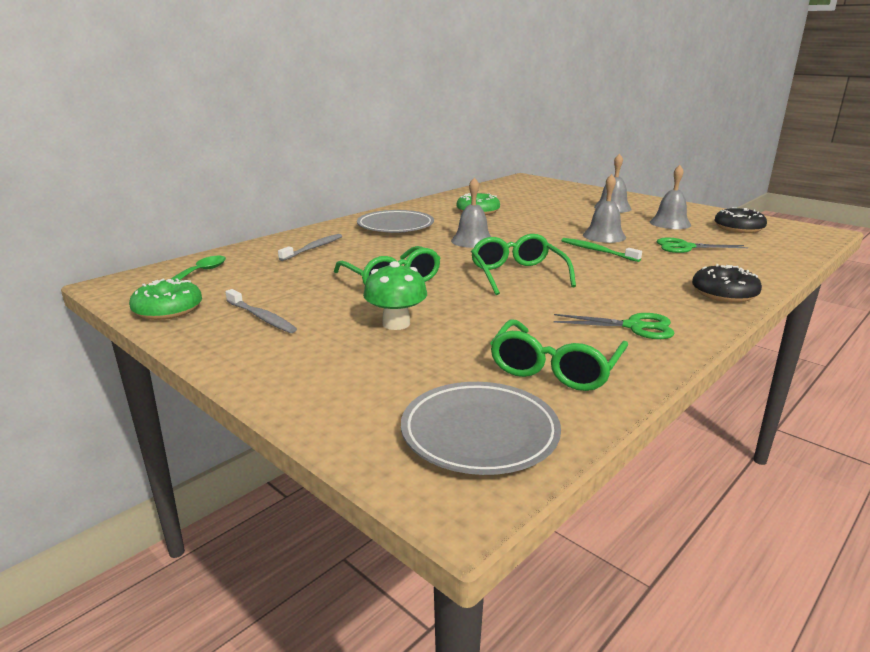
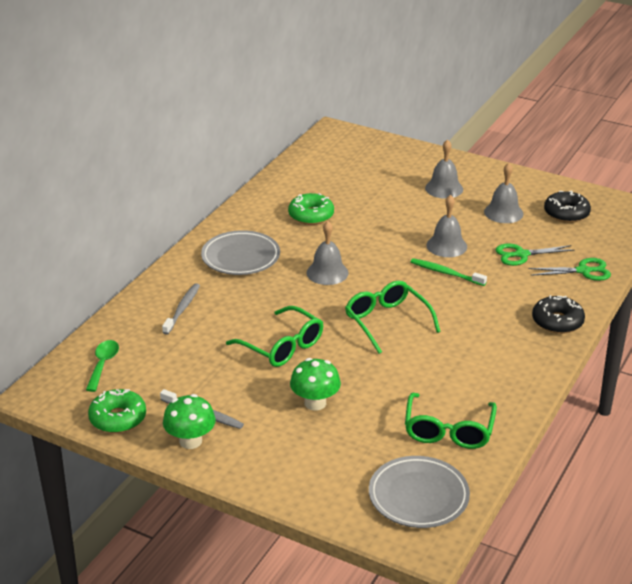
camera: 15 degrees left, 10 degrees up
(224, 336) = (190, 441): none -> green mushroom
(634, 327) = (494, 375): green scissors -> green scissors (583, 271)

